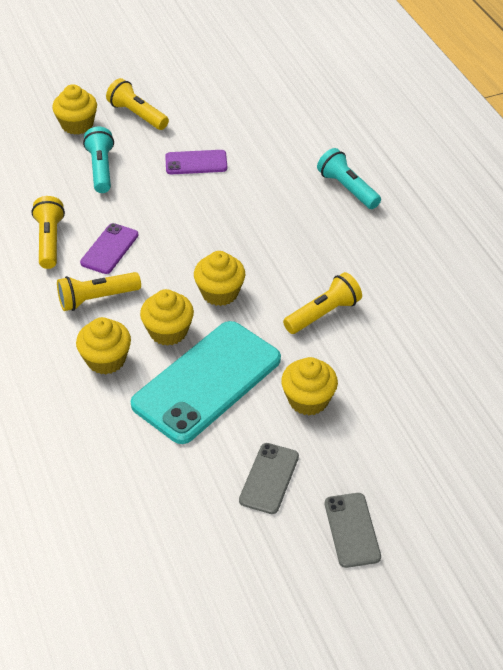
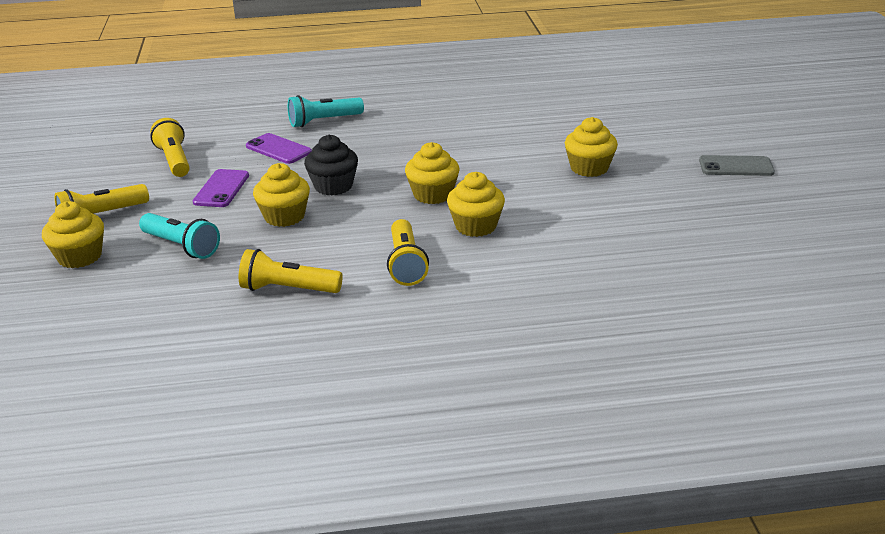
camera: 75 degrees left, 15 degrees down
(101, 169) = (182, 246): turquoise flashlight -> turquoise flashlight turned 150 degrees counterclockwise
(106, 360) = (503, 265): yellow cupcake -> yellow cupcake (284, 216)
(109, 249) = (328, 250): purple phone -> purple phone (278, 149)
(207, 382) = (552, 212): turquoise phone -> none
(218, 226) = (333, 186): none -> black cupcake
(269, 478) = (678, 194): grey phone -> none
(323, 314) = (485, 150): yellow flashlight -> yellow flashlight (174, 160)

